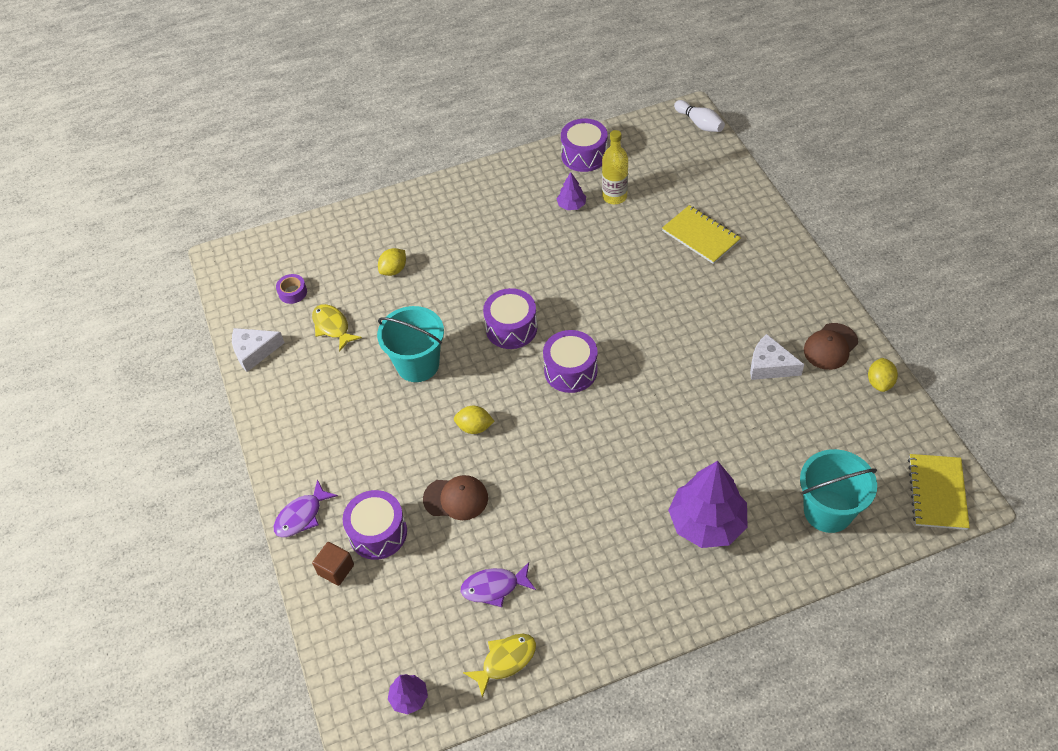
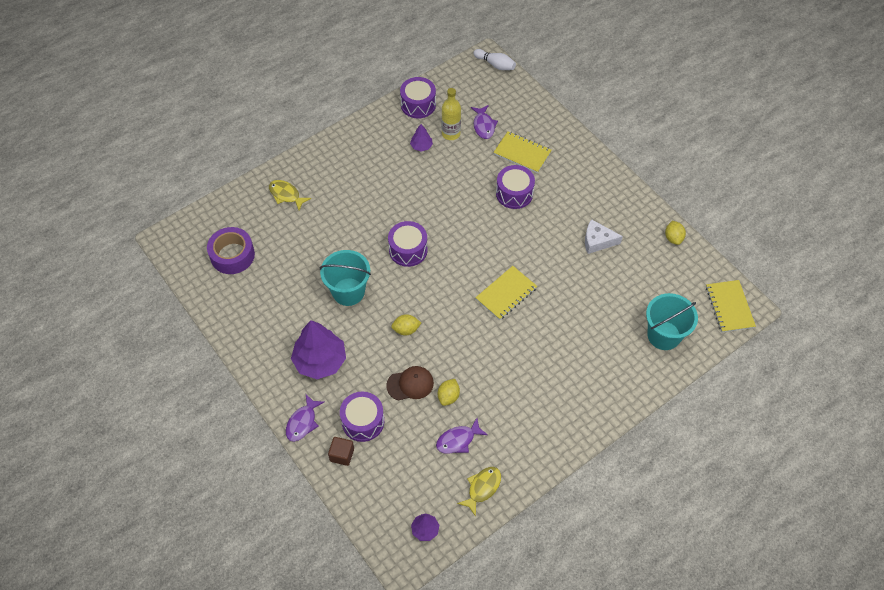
camera: 20 degrees left, 5 degrees up
(254, 352) = (220, 308): white cheese -> none
(292, 292) = (232, 255): purple tape -> purple tape, size x1.98
(332, 327) = (273, 276): yellow fish -> yellow fish (286, 195)
(394, 270) = (304, 222): yellow lemon -> yellow lemon (448, 396)
(570, 370) = (461, 273): purple drum -> purple drum (514, 193)
(622, 409) = (506, 294): none -> yellow notebook
(660, 194) = (483, 126): none -> purple fish
(707, 523) = (587, 361): purple tree -> purple tree (320, 361)
(830, 346) = (634, 219): brown cap -> none

